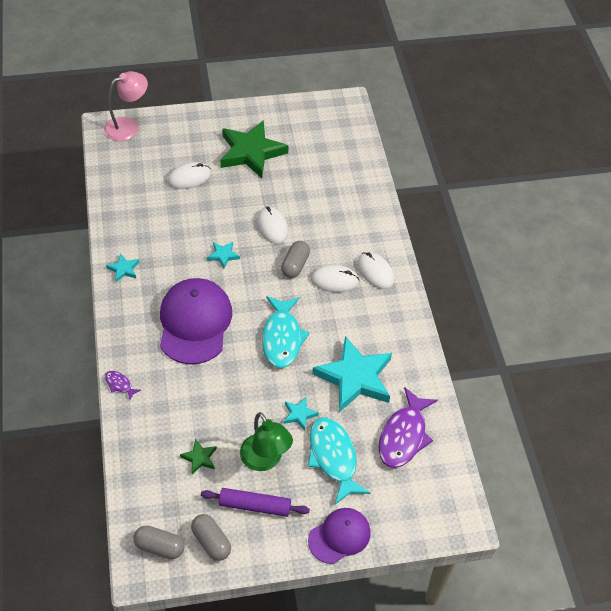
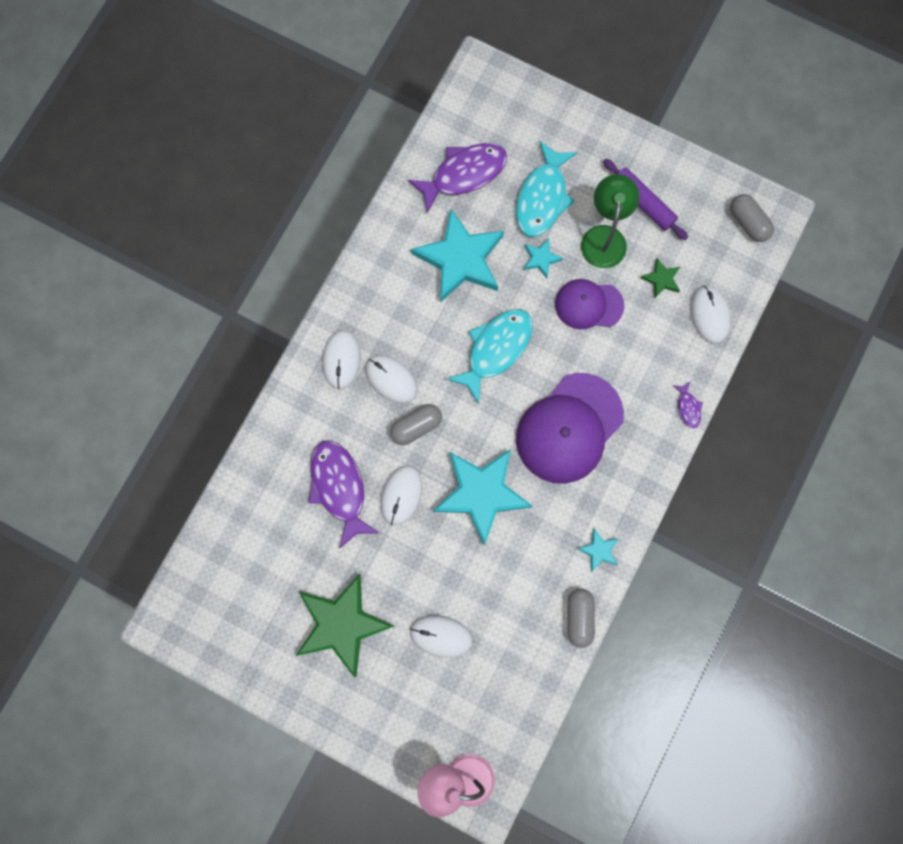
camera: 140 degrees left, 25 degrees up
(145, 456) = (709, 315): none -> white mouse
(211, 542) = (702, 197): grey capsule -> grey capsule (579, 617)
(223, 255) = (481, 493): turquoise star -> turquoise star, size x2.32
(312, 209) = (339, 488): none -> purple fish
(339, 536) = (591, 129): purple cap -> purple cap (588, 305)

